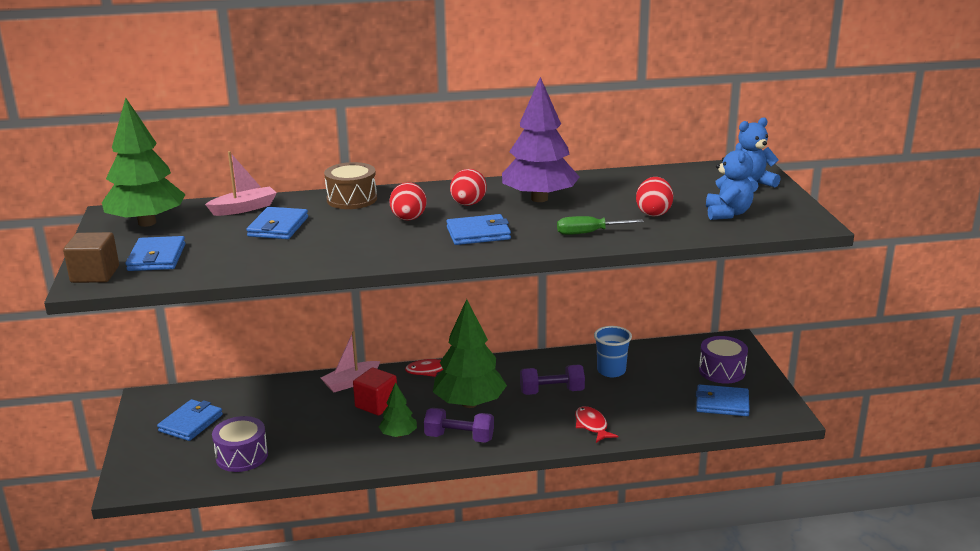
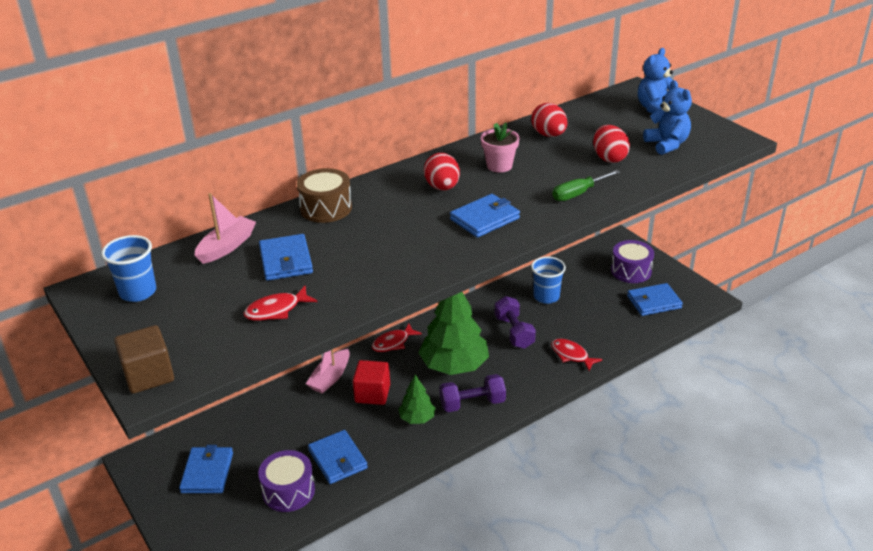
camera: 25 degrees left, 10 degrees up
(147, 223) = (138, 292): green tree -> blue cup
(157, 257) = (195, 333): blue wallet -> blue wallet (338, 459)
(233, 257) = (276, 310): none -> red fish
(408, 219) = (404, 218): red egg -> red egg (549, 135)
(539, 199) = (499, 166): purple tree -> pink flower pot
(552, 392) = (514, 332): purple dumbbell -> purple dumbbell turned 75 degrees counterclockwise

